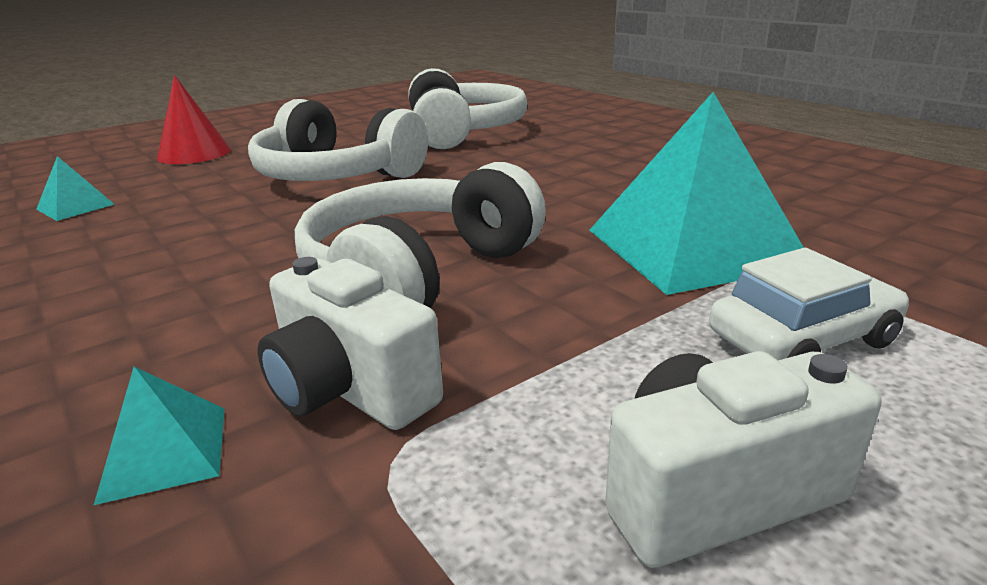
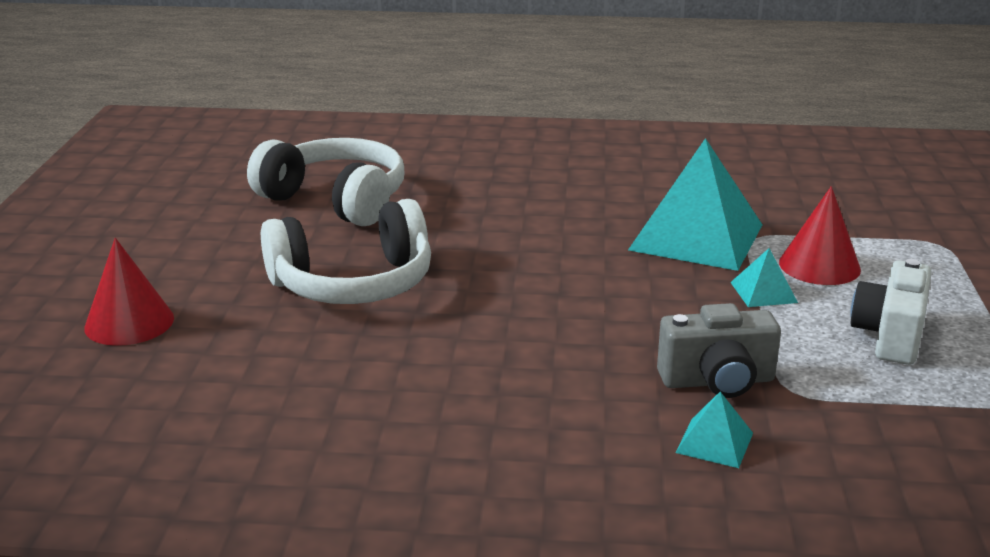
camera: 50 degrees left, 0 degrees up
(75, 206) = (203, 411): turquoise pyramid -> turquoise pyramid (763, 292)
(349, 389) = (717, 381): white camera -> grey camera
(418, 274) = (608, 320): white headphones -> none
(802, 339) = (819, 266): white car -> red cone

